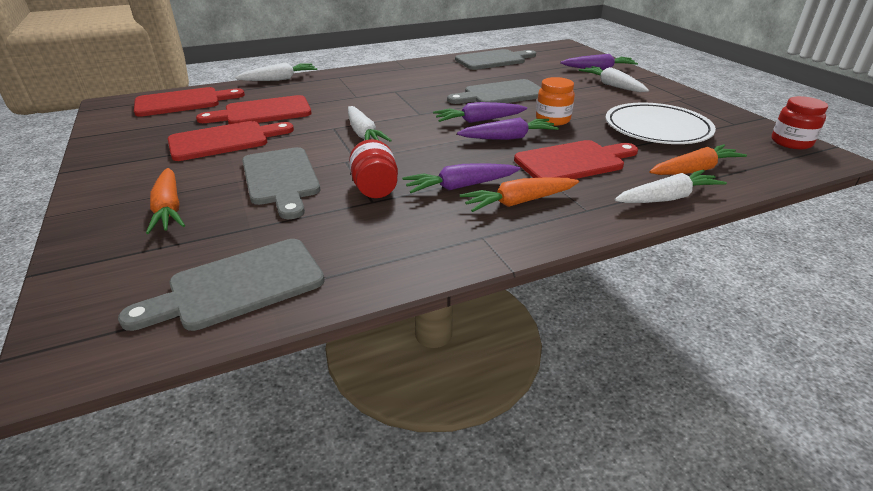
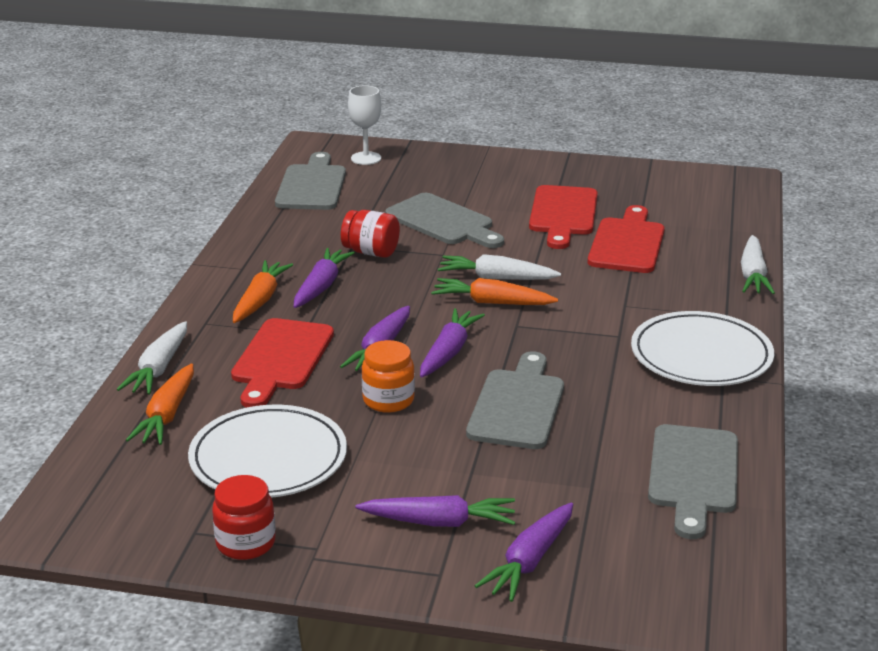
camera: 125 degrees right, 5 degrees down
(118, 283) = (366, 158): none -> white goblet
(169, 209) = (445, 179): orange carrot -> orange carrot (491, 302)
(183, 102) = (711, 211): red cutting board -> none
(281, 179) = (443, 222): grey cutting board -> grey cutting board turned 150 degrees counterclockwise
(391, 74) = (701, 355): none -> white plate
(612, 85) = (440, 522): white carrot -> purple carrot
(791, 142) = (101, 532): red jar -> red jar (246, 543)

